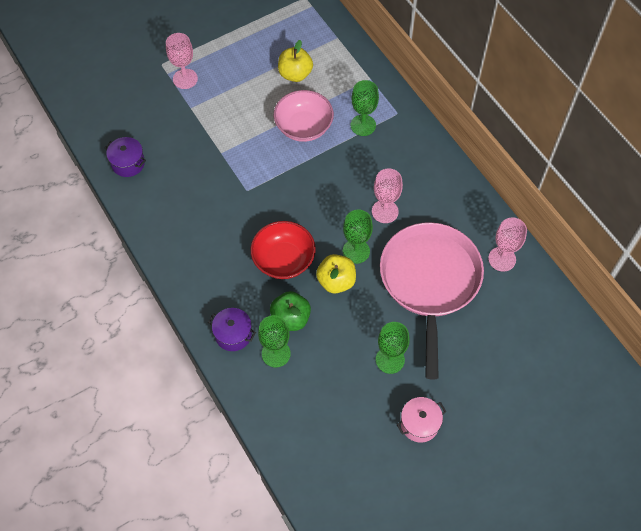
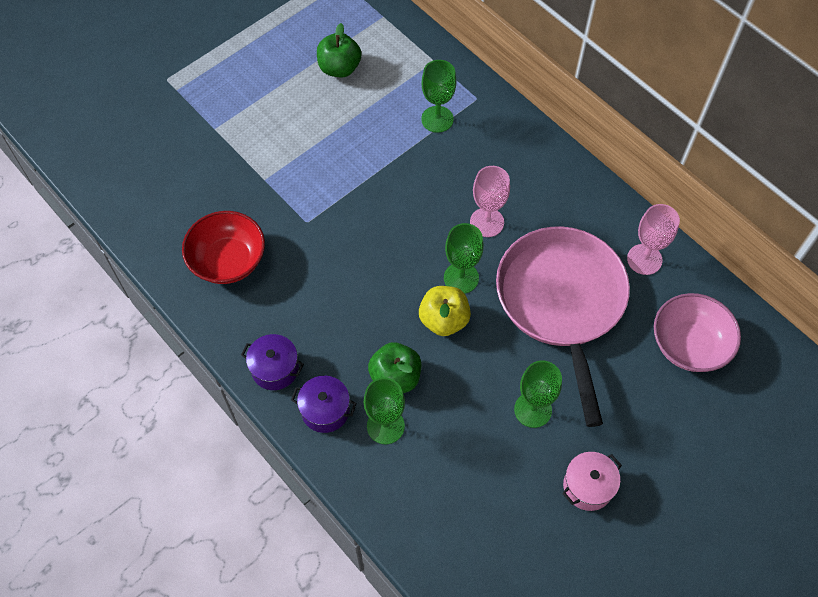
camera: 10 degrees left, 0 degrees up
(128, 163) = (146, 210): purple pot -> purple pot (275, 369)
(185, 79) = (200, 93): pink goblet -> none
(283, 260) = (371, 303): red bowl -> red bowl (228, 260)
(295, 74) = (339, 68): yellow apple -> green apple
(303, 127) = (363, 132): pink bowl -> pink bowl (689, 344)

